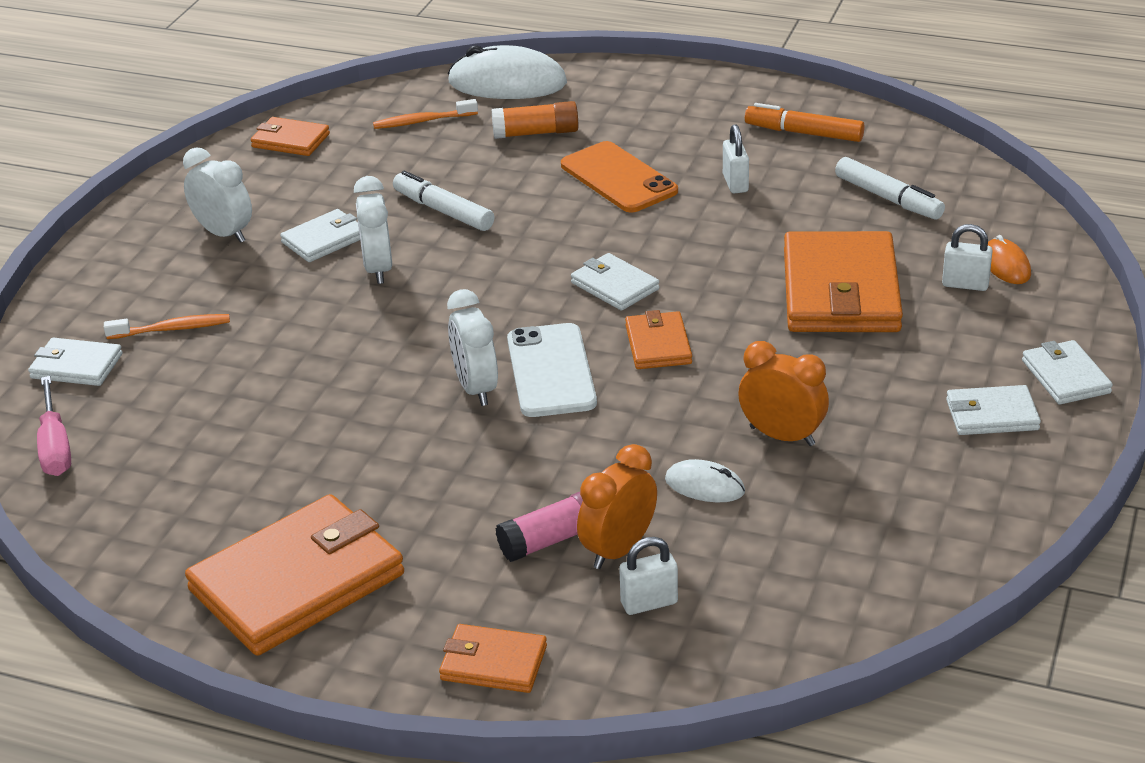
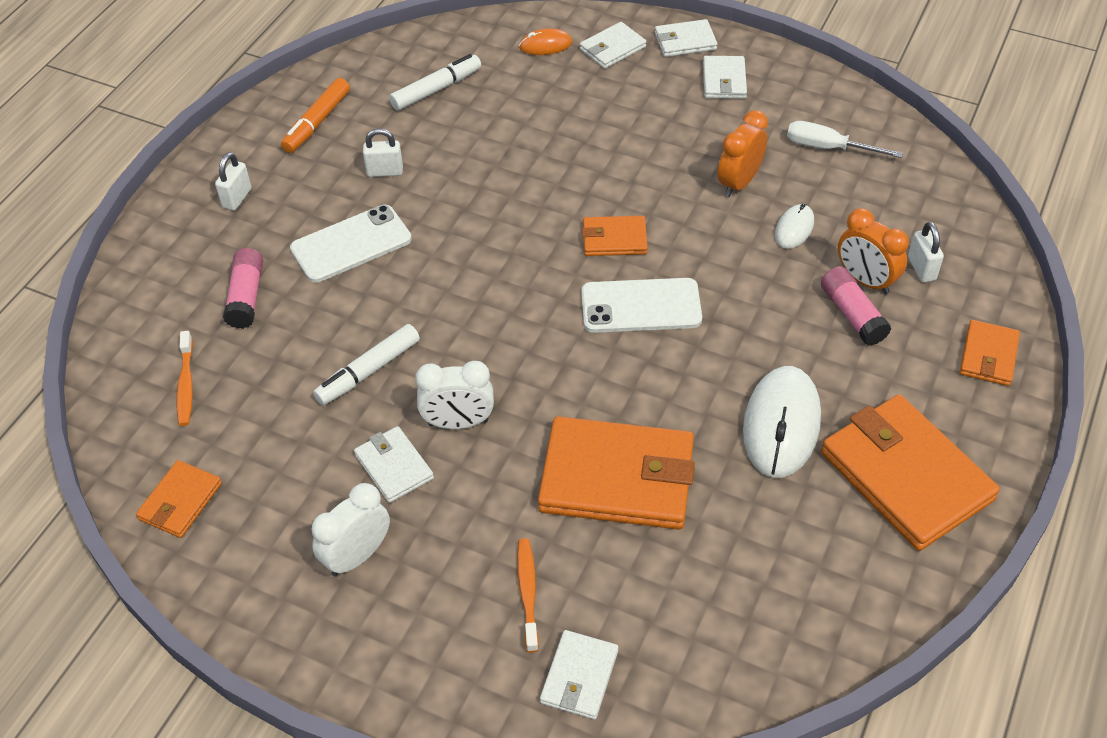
camera: 85 degrees left, 15 degrees up
(55, 446) = (713, 681): pink screwdriver -> none
(476, 388) = (659, 355): white clock -> none
(507, 83) = (135, 314): white mouse -> white mouse (781, 425)
(536, 133) = (246, 297): orange glue stick -> pink glue stick
(614, 286) = (524, 259): white wallet -> white wallet (612, 48)
(619, 178) = (351, 244): orange phone -> white phone
(840, 291) = (560, 131): orange wallet -> orange wallet (617, 478)
(877, 514) = (828, 148): none -> white screwdriver
(965, 284) = (566, 68): white padlock -> white padlock (237, 198)

